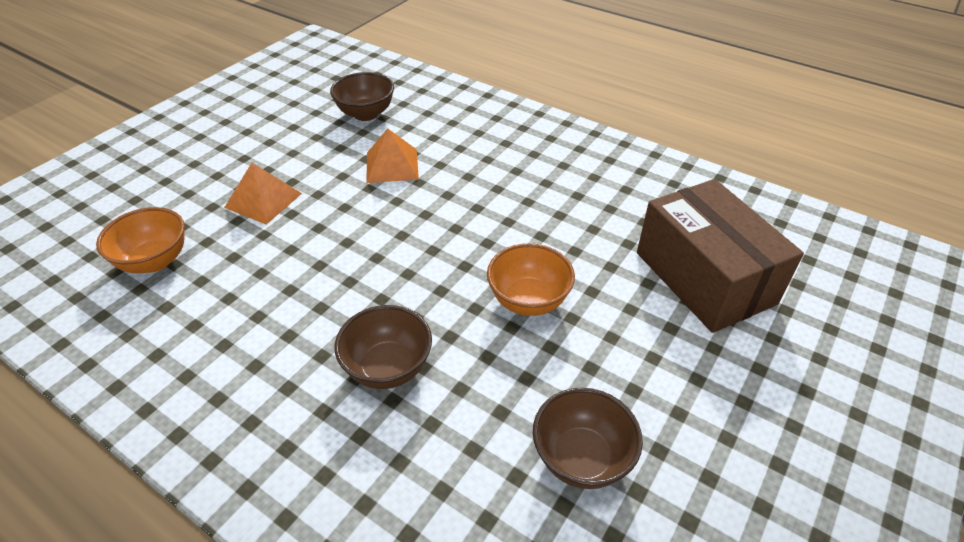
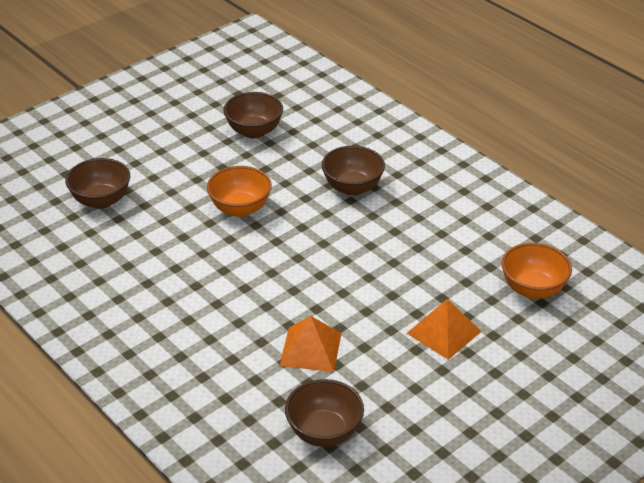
camera: 165 degrees left, 5 degrees down
(704, 277) = (101, 200): brown box -> brown bowl

